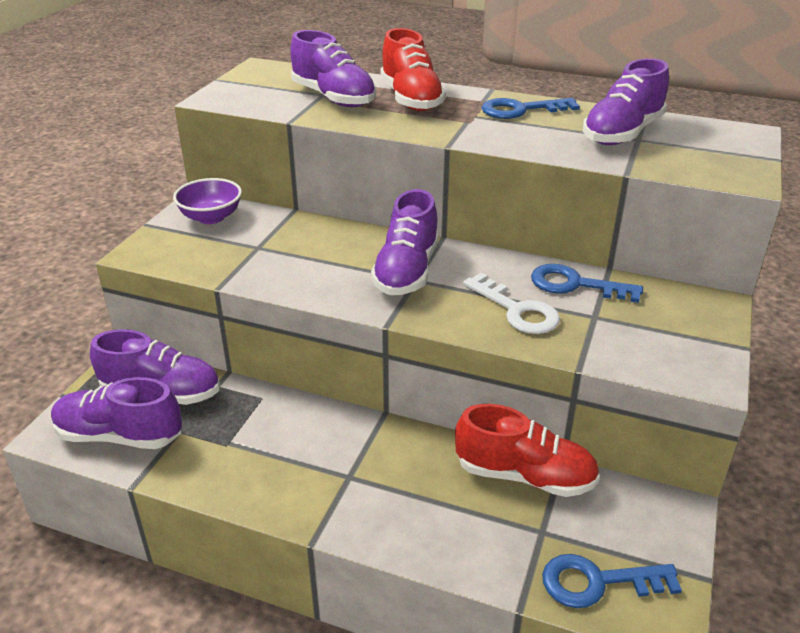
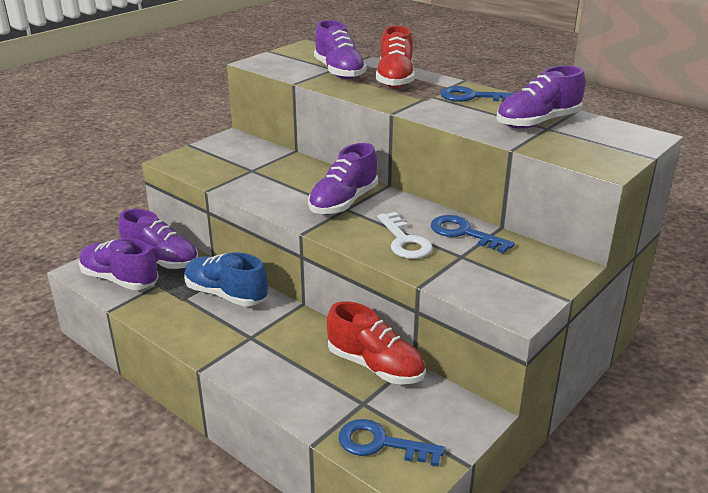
camera: 20 degrees right, 5 degrees down
(211, 217) = (234, 147): purple bowl -> none
(280, 423) = (226, 295): none -> blue shoe

